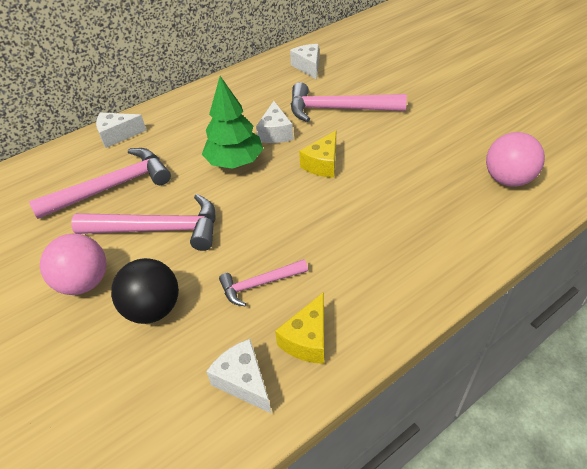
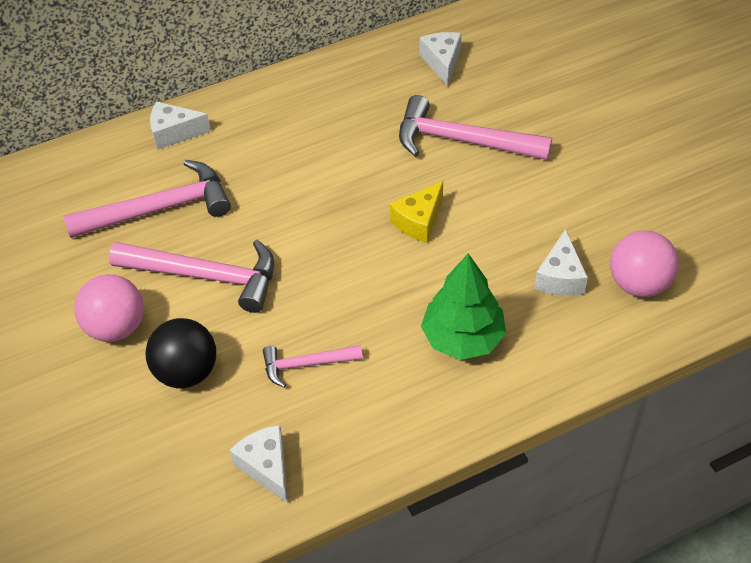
camera: 10 degrees right, 5 degrees up
(235, 162) = (312, 199): green tree -> green tree (463, 338)
(275, 133) = (372, 164): white cheese -> white cheese (560, 277)
(307, 339) = (342, 436): yellow cheese -> none

